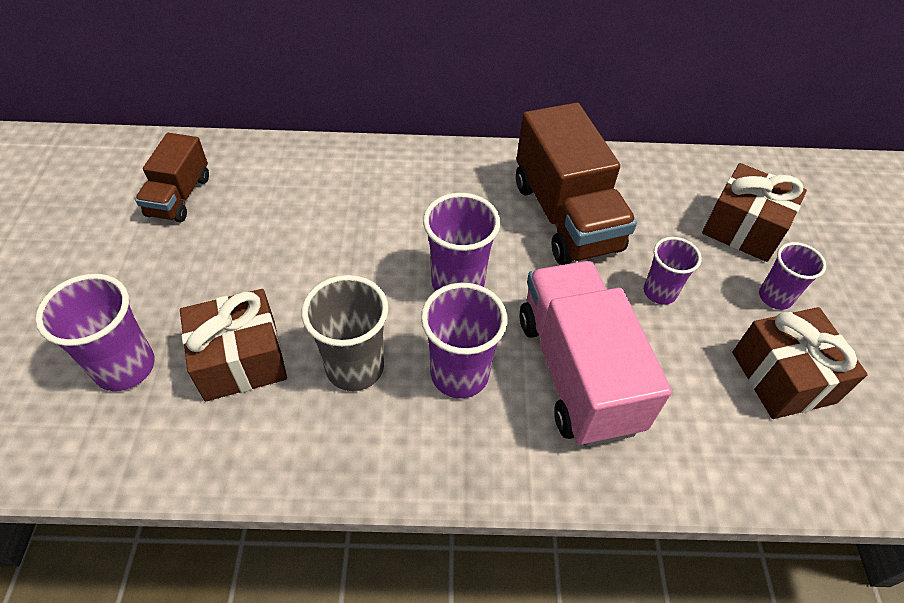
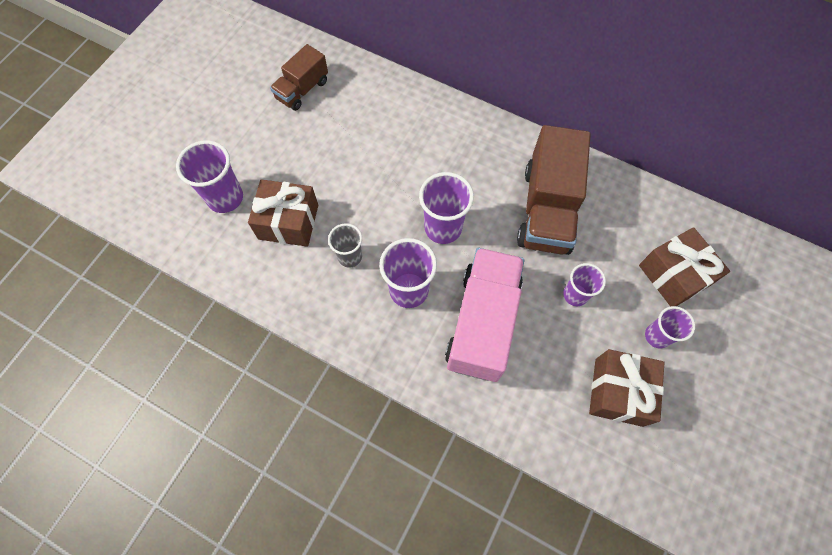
camera: 30 degrees right, 15 degrees up
(355, 367) = (350, 257): grey cup -> grey cup, size x0.64

